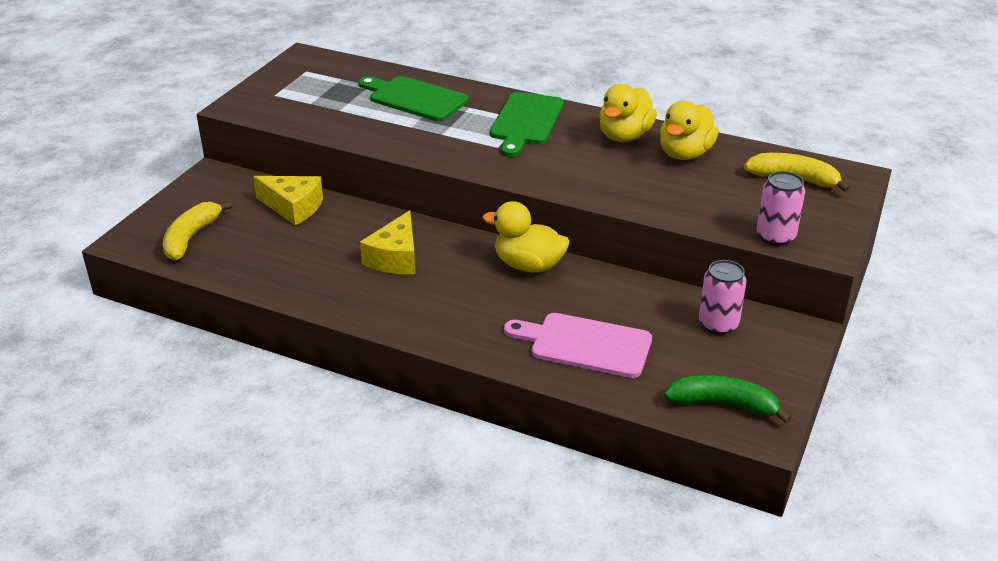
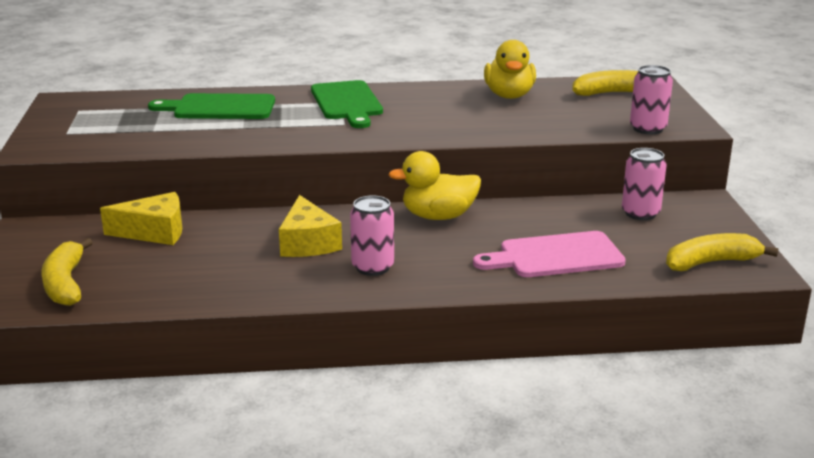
camera: 30 degrees left, 10 degrees down
(421, 301) = (372, 267): none -> pink can
(624, 136) = (445, 95): yellow duck -> none
(723, 404) = (711, 262): green banana -> yellow banana

